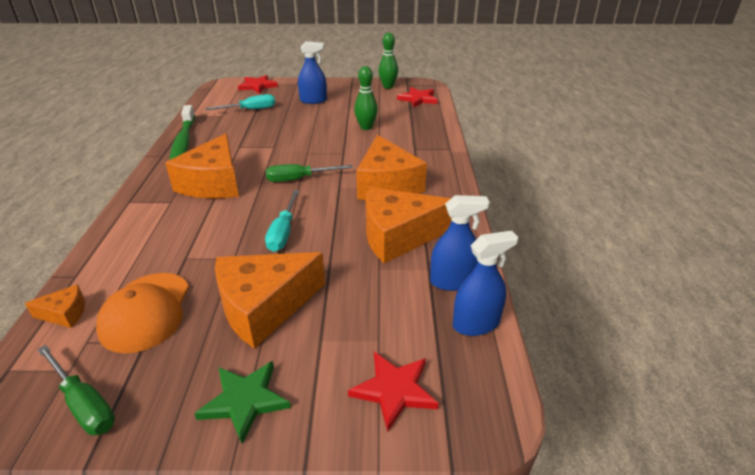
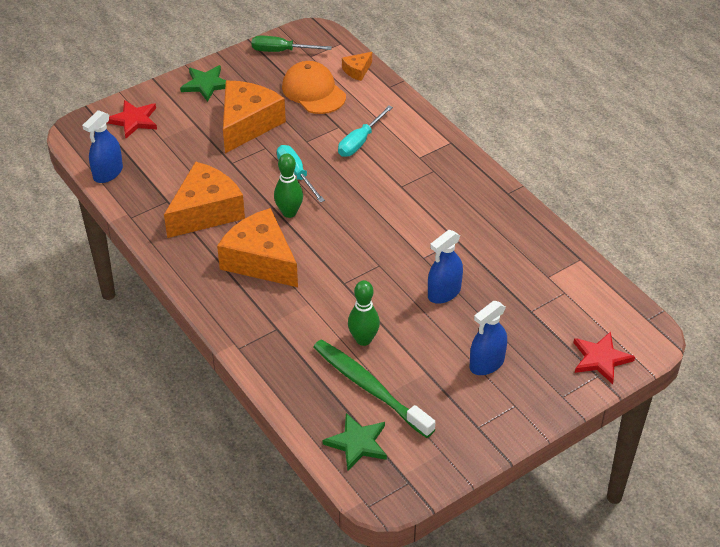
camera: 145 degrees right, 10 degrees up
(183, 143) = (515, 217): green toothbrush -> green toothbrush (369, 388)
(213, 183) = (413, 188): orange cheese -> none
(250, 110) = (533, 303): turquoise screwdriver -> turquoise screwdriver (360, 142)
(299, 179) = (346, 228): green screwdriver -> none
(388, 86) = (429, 458): green bowling pin -> green bowling pin (289, 212)
(418, 99) = (357, 443): red star -> green star
(452, 281) = (139, 194): blue spray bottle -> blue spray bottle (444, 292)

